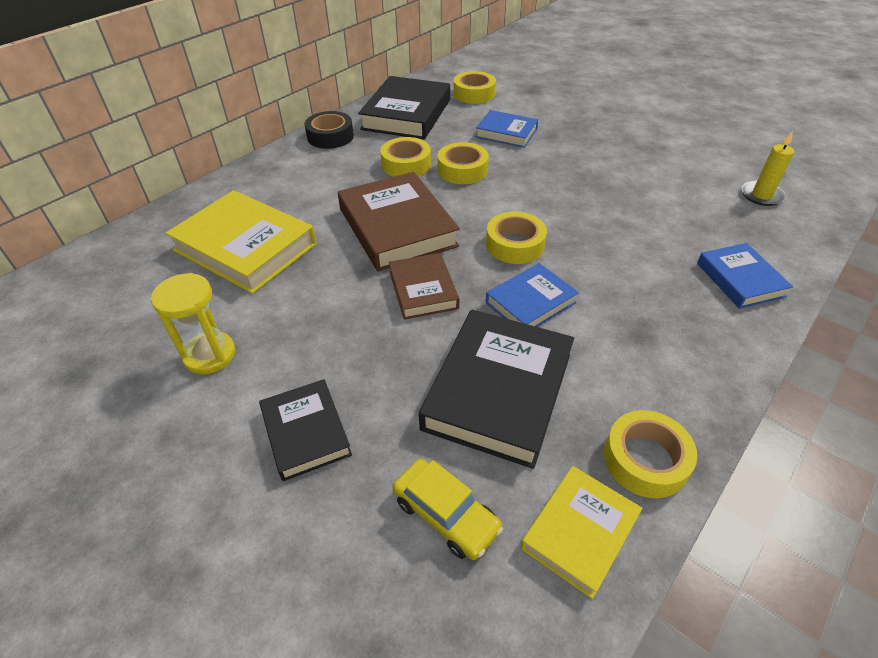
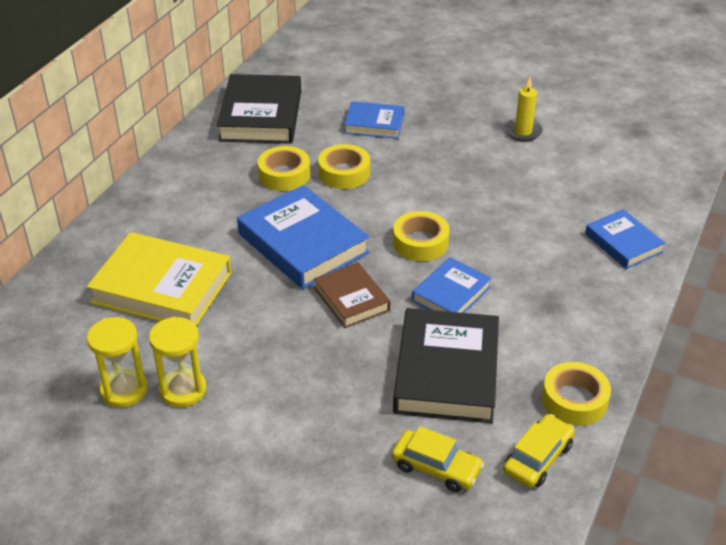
camera: 15 degrees left, 5 degrees down
(153, 343) = (124, 390): none -> yellow hourglass
(305, 432) = (300, 434): black book -> none
(330, 136) = (189, 154): black tape -> none
(397, 227) = (303, 243): brown book -> blue book
(474, 94) = (324, 80): yellow tape -> none
(579, 532) = (538, 458): yellow book -> yellow car
(761, 195) = (630, 158): yellow candle -> yellow candle (523, 132)

